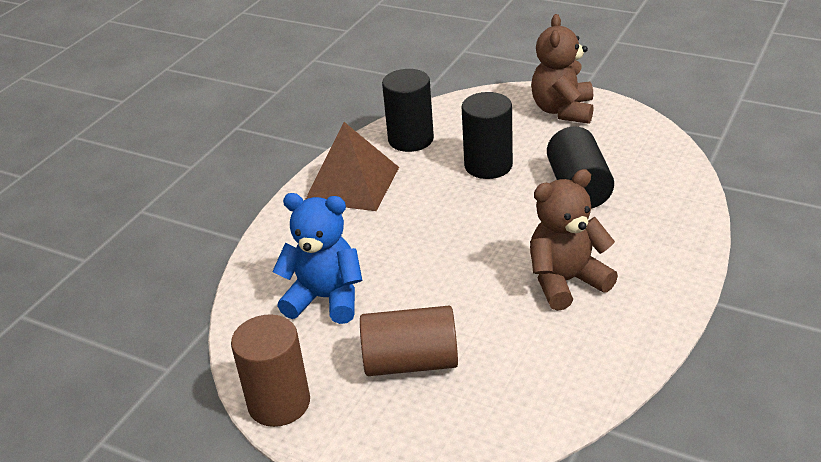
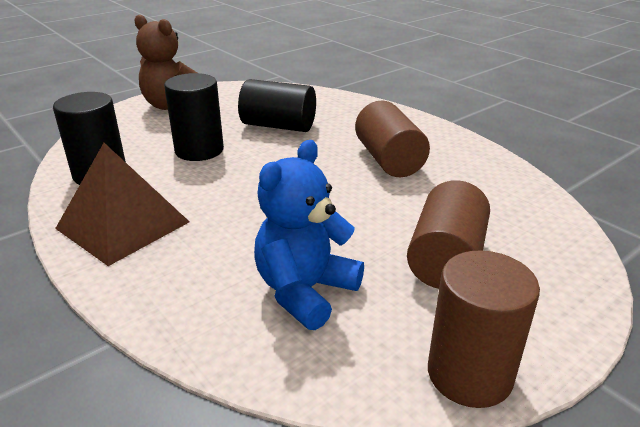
camera: 70 degrees left, 5 degrees down
(566, 281) = (389, 160): brown teddy bear -> brown cylinder

